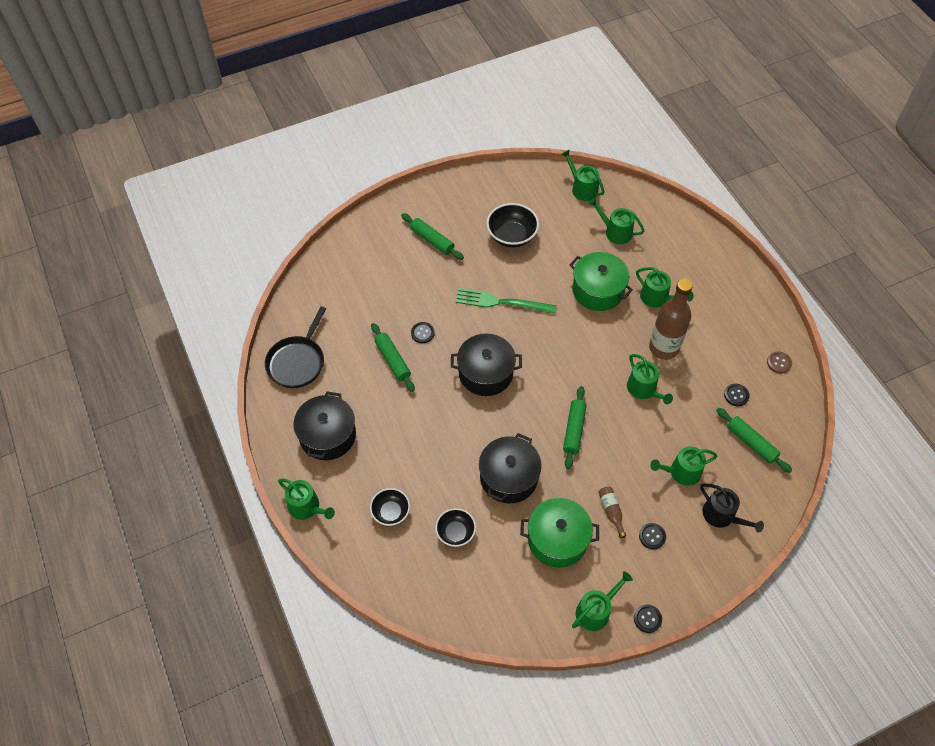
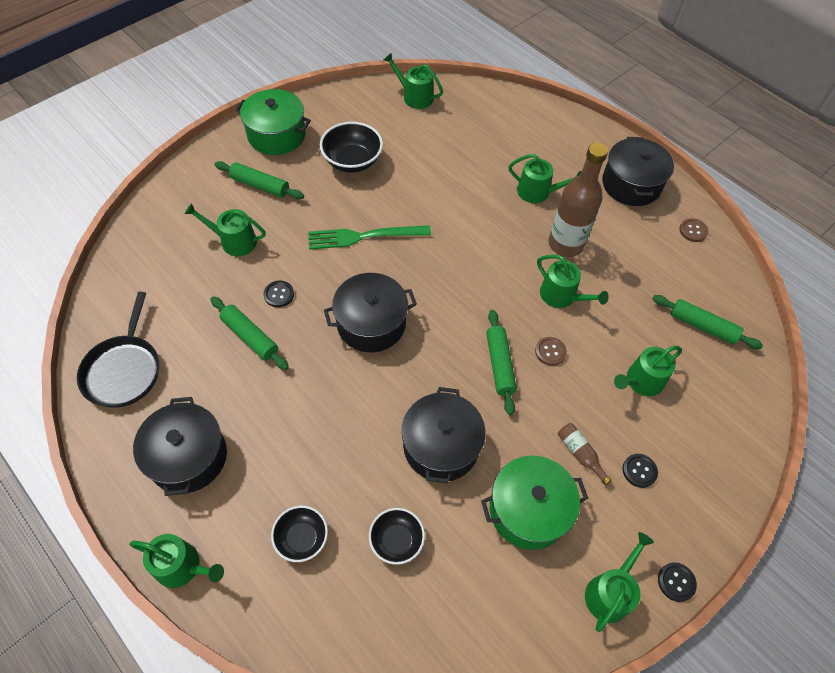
camera: 20 degrees left, 0 degrees up
(598, 290) = (470, 198): green pot -> green pot (276, 135)
(615, 232) = (466, 133): green watering can -> green watering can (234, 241)
(617, 430) = (550, 352): none -> brown button
(722, 515) = (707, 421): black watering can -> none
(736, 395) = (664, 277): black button -> none
(741, 309) = (631, 184): none -> black pot

